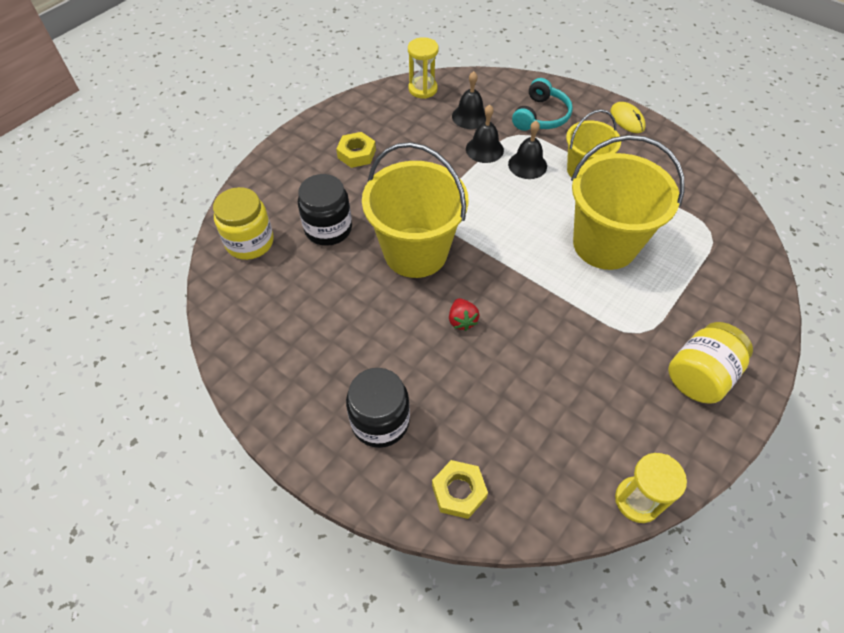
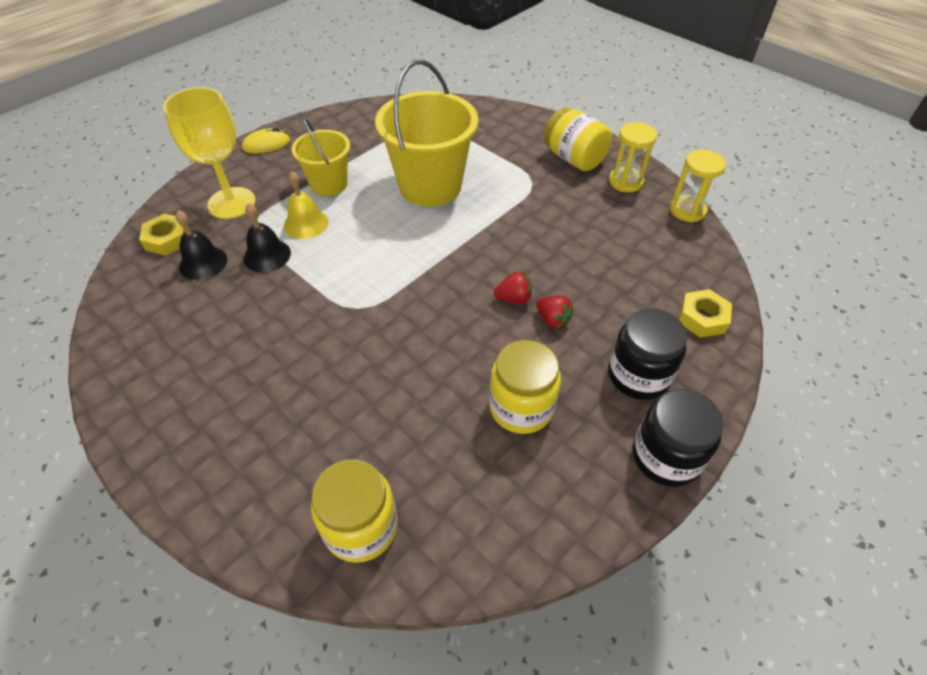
camera: 85 degrees left, 5 degrees down
(328, 229) = (357, 422): black jar -> black jar (665, 456)
(343, 329) = (521, 407): none -> yellow jar
(356, 154) = (223, 386): yellow nut -> yellow nut (167, 239)
(415, 252) = (414, 331): yellow bucket -> none
(423, 89) = (124, 304): yellow hourglass -> yellow hourglass (625, 182)
(439, 352) = (552, 320): none -> red strawberry
(527, 165) = (306, 223): black bell -> yellow bell
(541, 116) = (231, 203): turquoise headphones -> yellow goblet

